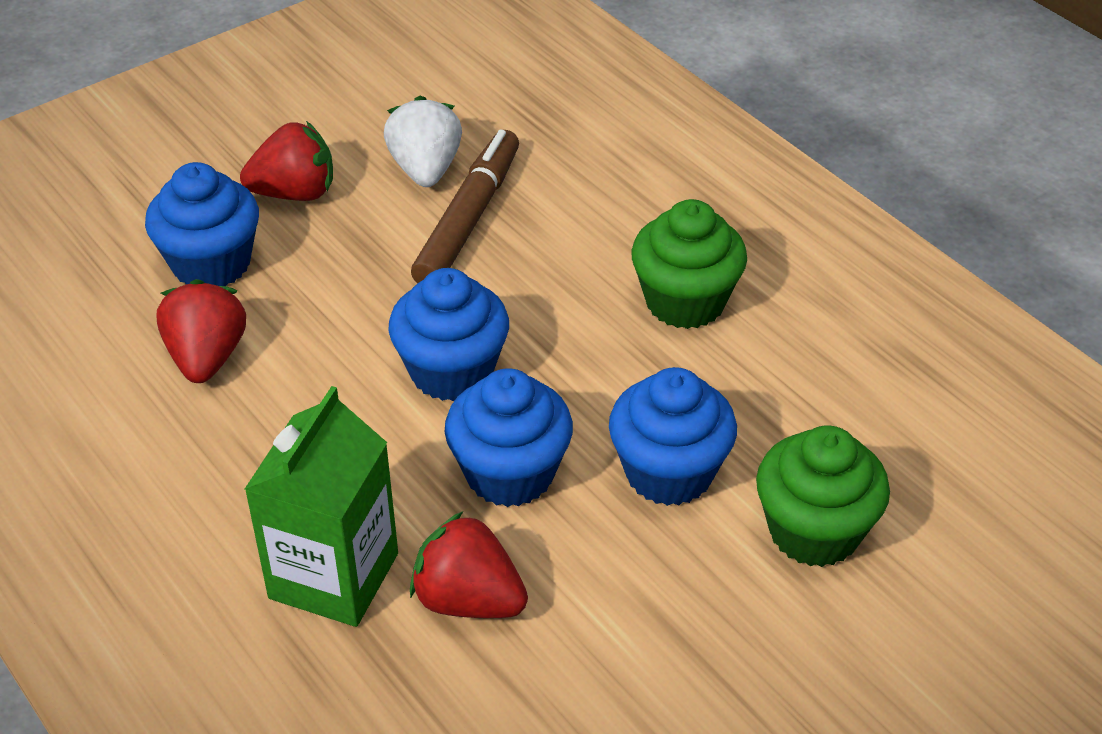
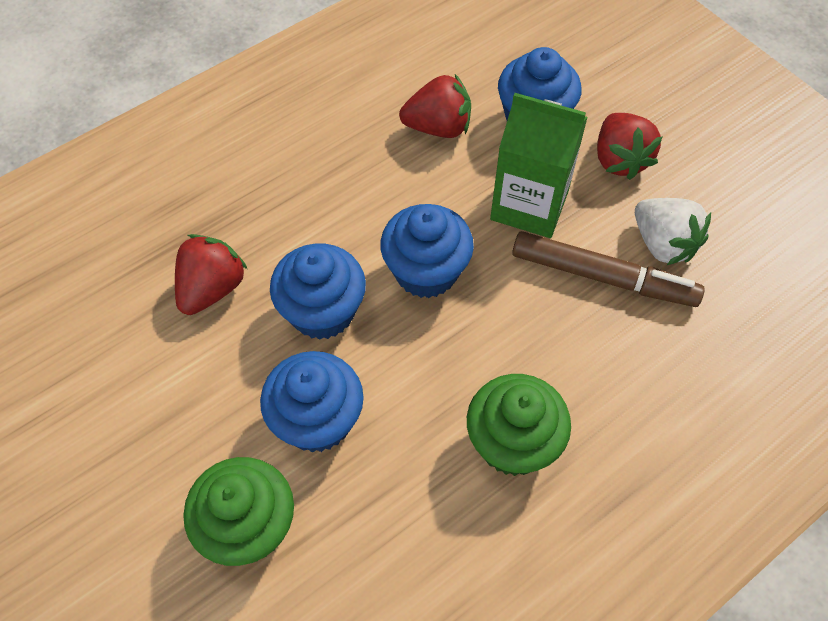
camera: 90 degrees right, 15 degrees up
(334, 576) = (241, 213): green carton -> green carton (529, 205)
(425, 169) = (663, 244): white strawberry -> white strawberry turned 60 degrees clockwise

